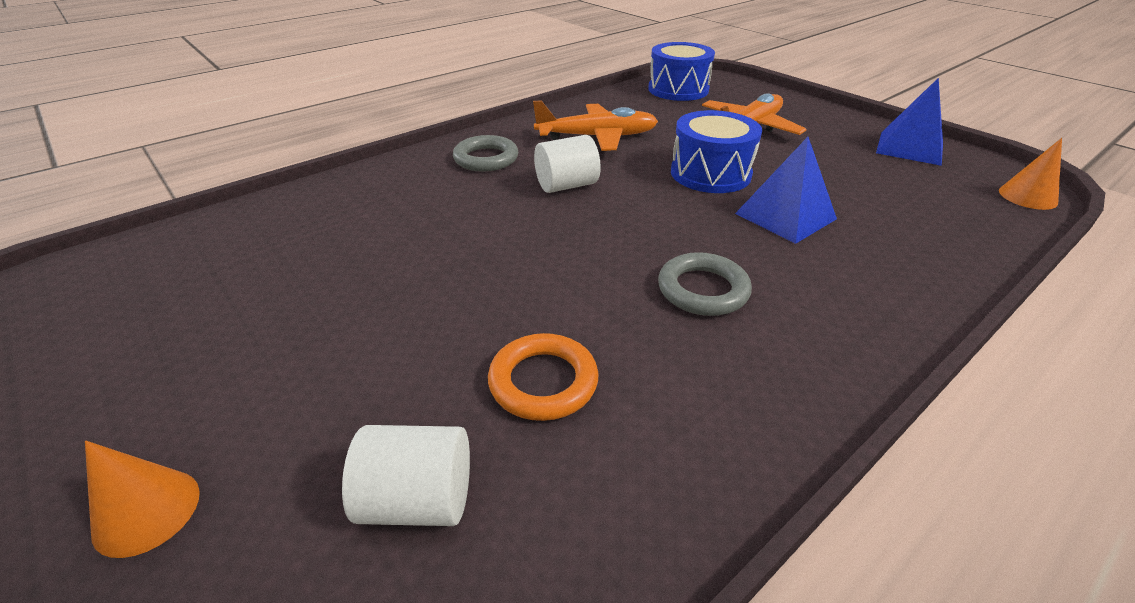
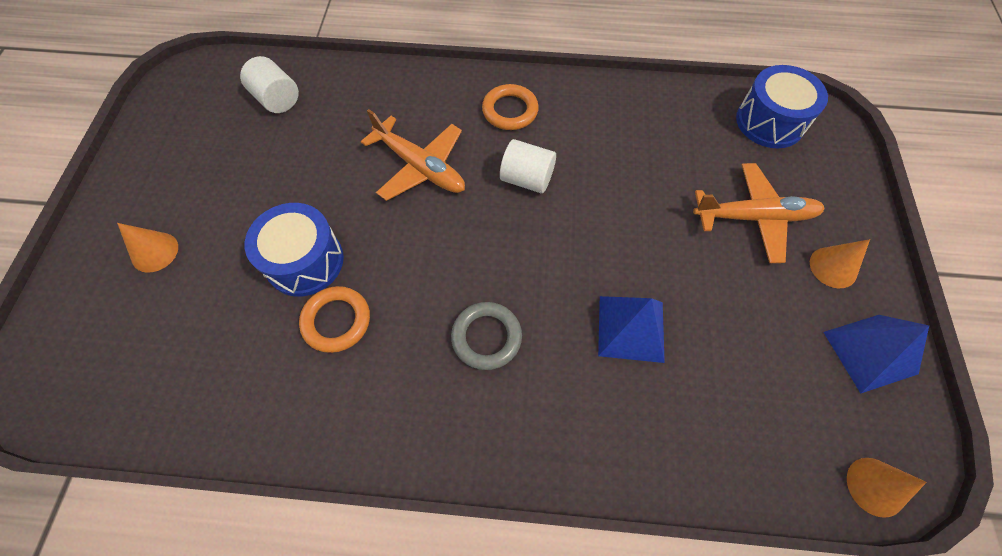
camera: 45 degrees right, 25 degrees up
(418, 500) = (230, 334): white cylinder -> white cylinder (277, 99)
(486, 159) = (510, 111): grey ring -> orange ring
(596, 137) = (614, 139): orange plane -> orange plane (420, 166)
(710, 173) = (641, 244): blue drum -> blue drum (305, 261)
(825, 126) = (833, 267): none -> orange cone

